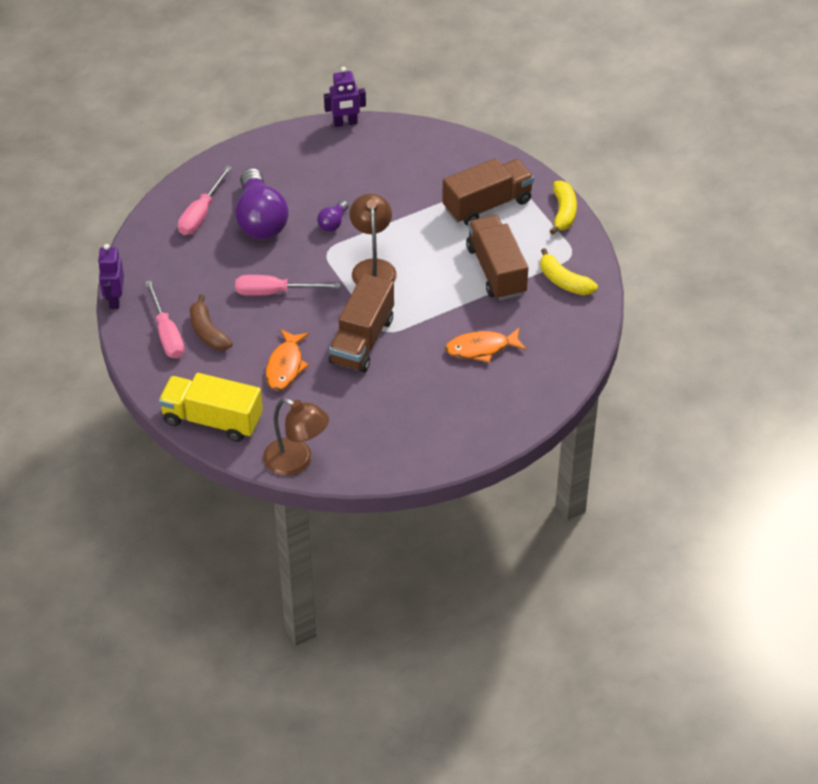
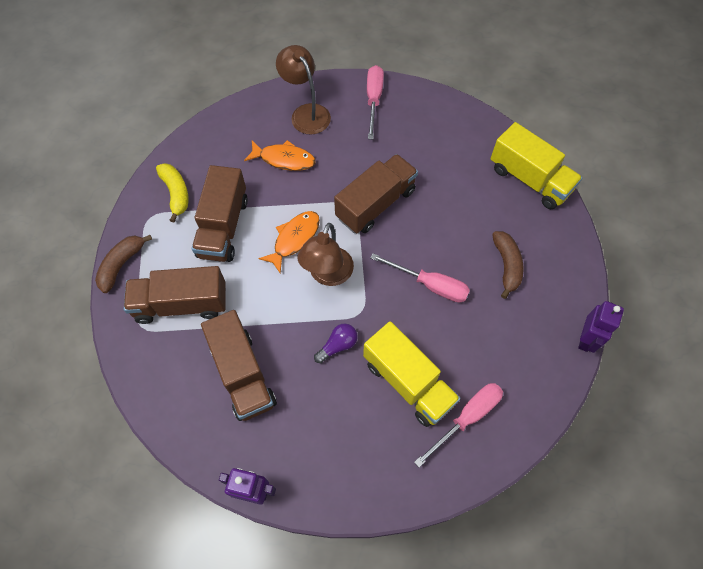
camera: 155 degrees left, 15 degrees up
(167, 334) = (545, 278): pink screwdriver -> pink screwdriver (373, 100)
(260, 219) = (408, 382): purple light bulb -> yellow truck
(285, 366) = (451, 205): orange fish -> orange fish (294, 239)
(296, 462) = (475, 121): brown lamp -> brown lamp (306, 113)
(400, 180) = (243, 374): none -> brown truck
(563, 212) = (122, 265): yellow banana -> brown banana

